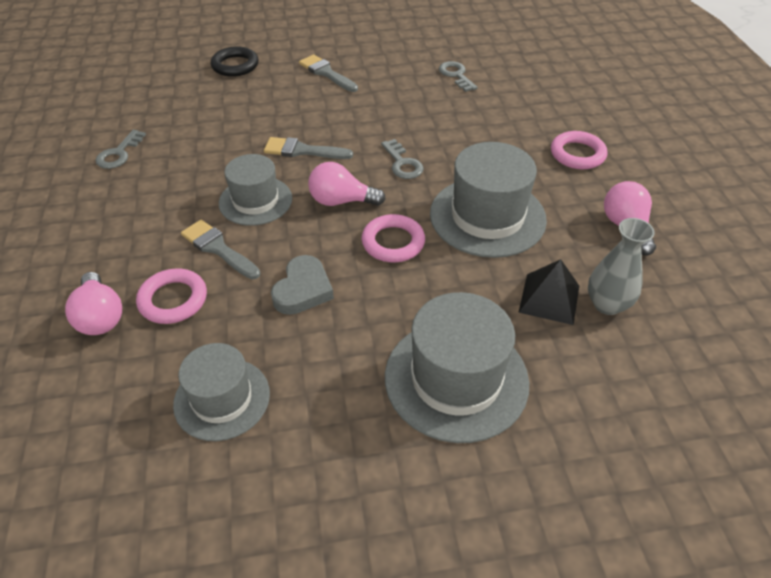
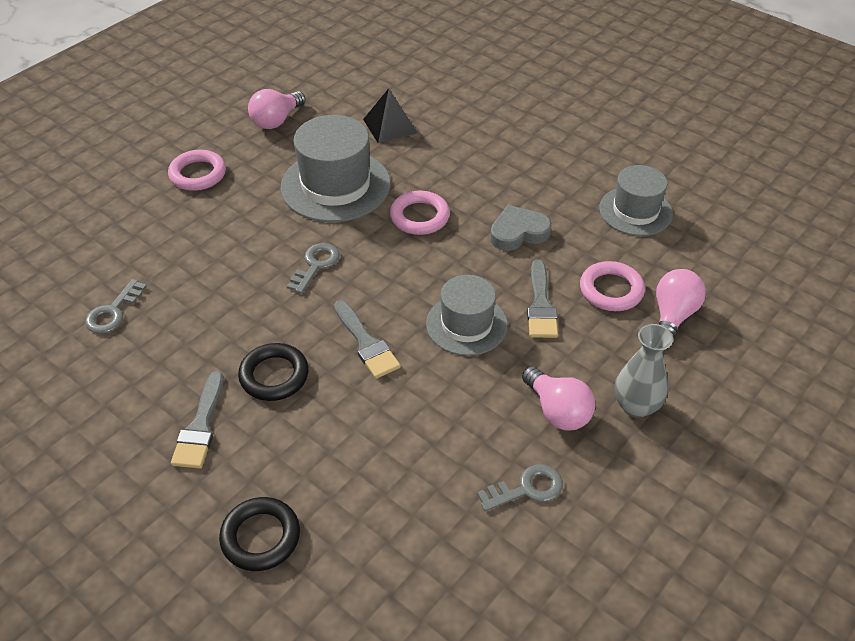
camera: 130 degrees left, 0 degrees up
(327, 107) = (274, 375): none -> black ring
(341, 201) = (406, 272): pink light bulb -> pink light bulb (557, 411)
(456, 379) = (499, 133): grey hat -> none
(607, 304) = (367, 103): grey vase -> grey vase (636, 406)

